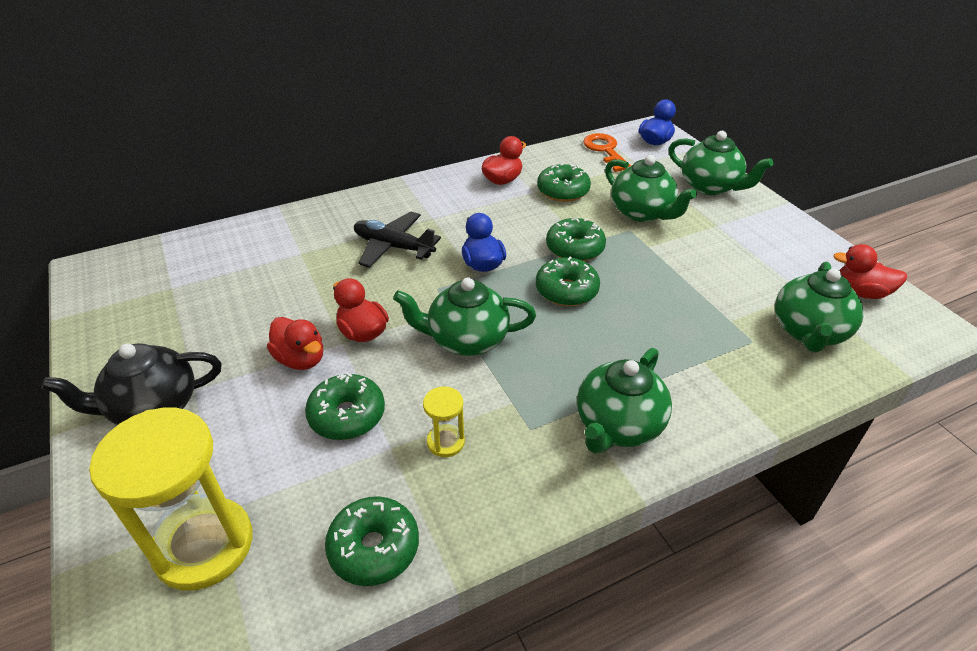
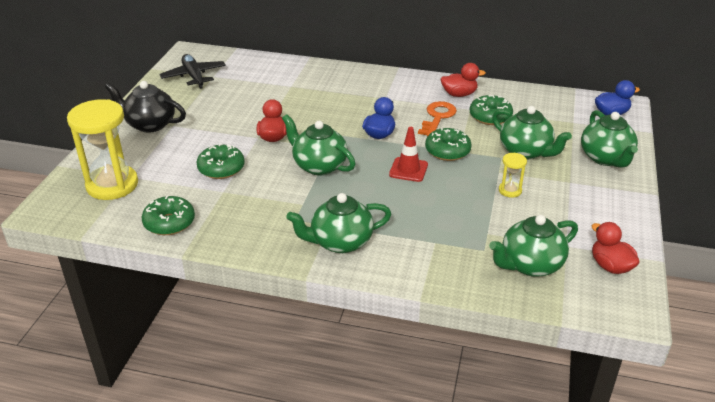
camera: 40 degrees right, 5 degrees down
(301, 359) = (230, 135): red duck -> none
(393, 247) = (342, 104): black plane -> black plane (194, 76)
(445, 442) = (249, 202): yellow hourglass -> yellow hourglass (510, 190)
(566, 290) = (408, 170): green donut -> red traffic cone
(605, 150) = (561, 104): orange key -> orange key (437, 117)
(642, 213) = (526, 151): green teapot -> green teapot turned 45 degrees counterclockwise

